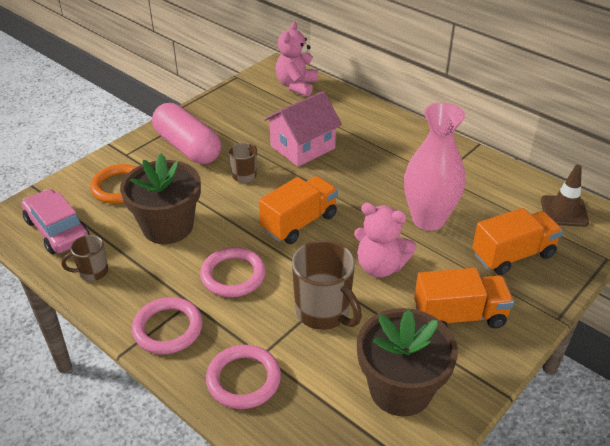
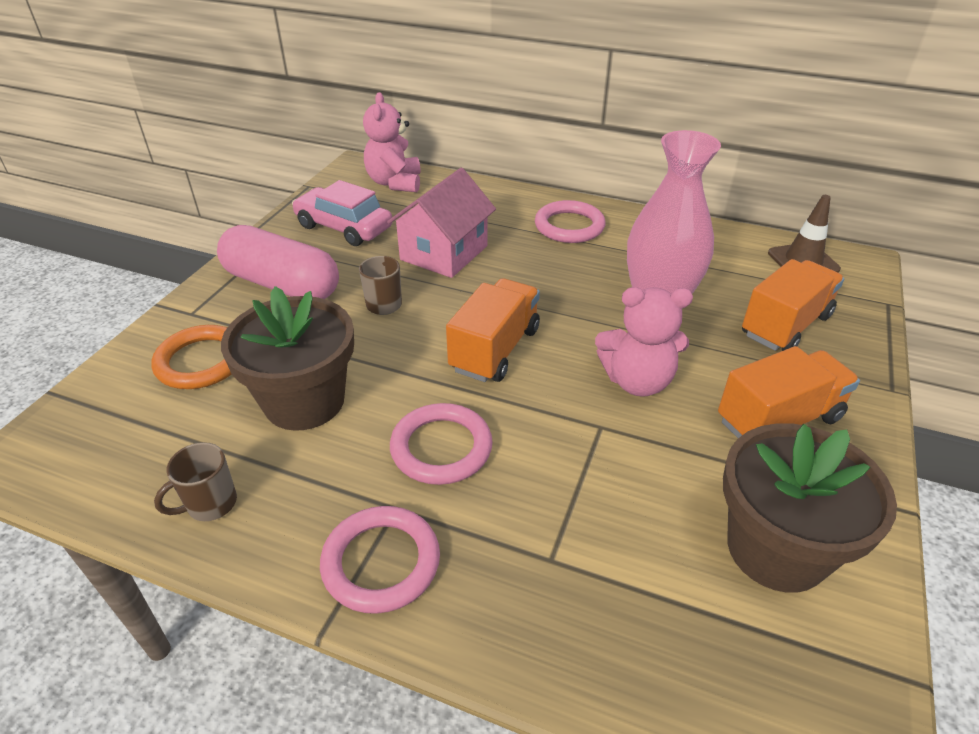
camera: 20 degrees left, 0 degrees up
(57, 230) = (120, 451): pink car -> pink car (344, 227)
(243, 379) = (546, 610): pink ring -> pink ring (569, 226)
(323, 312) = (602, 466): brown mug -> none

